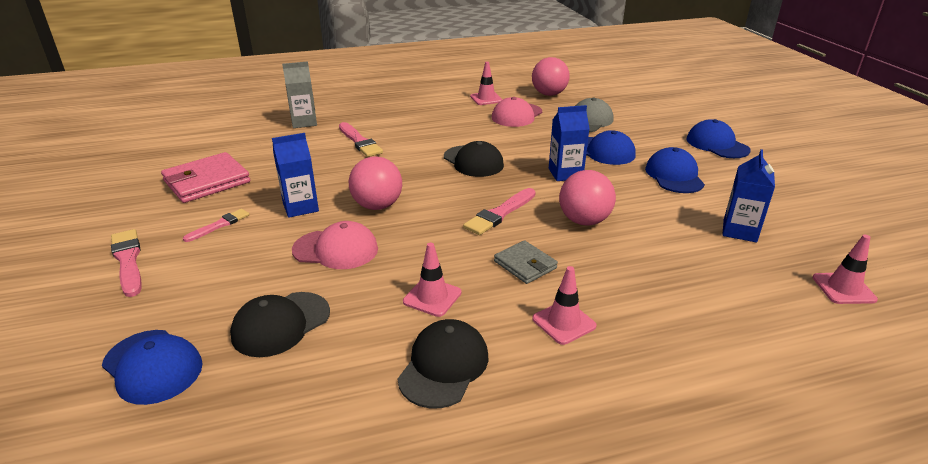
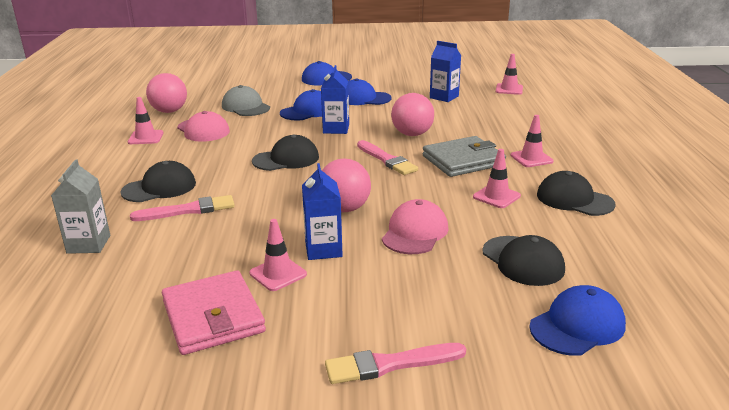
camera: 75 degrees left, 5 degrees down
(219, 225) = (336, 301): pink brush -> none
(262, 194) = (278, 274): none -> pink traffic cone
(395, 124) = (159, 188): none -> black cap
(525, 265) = (463, 160): grey wallet -> grey wallet, size x1.71

